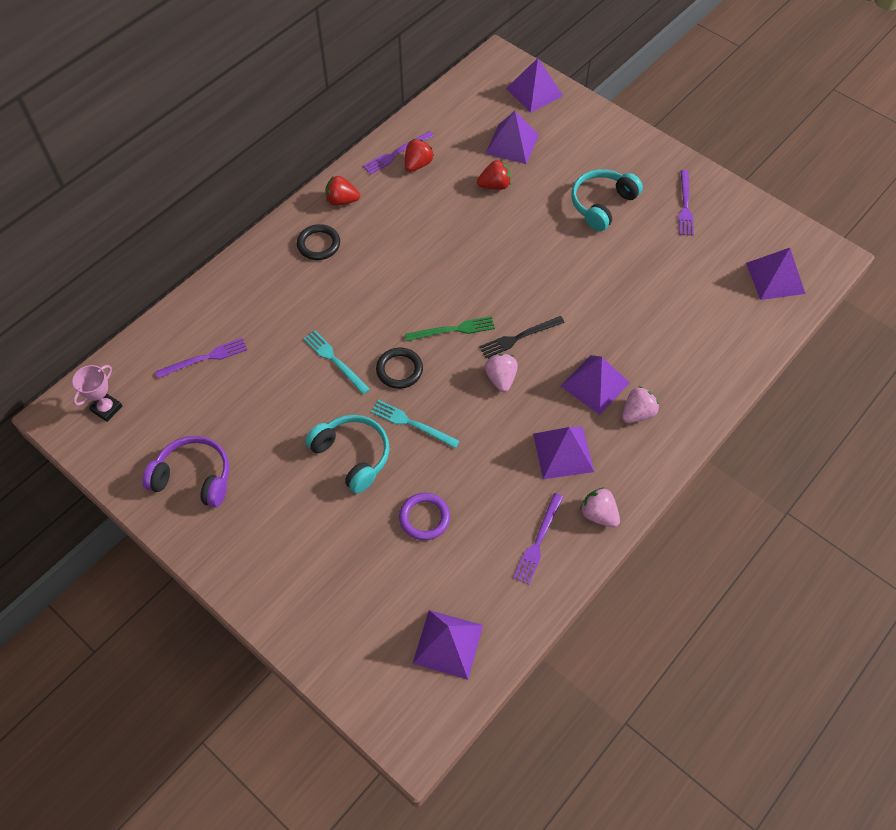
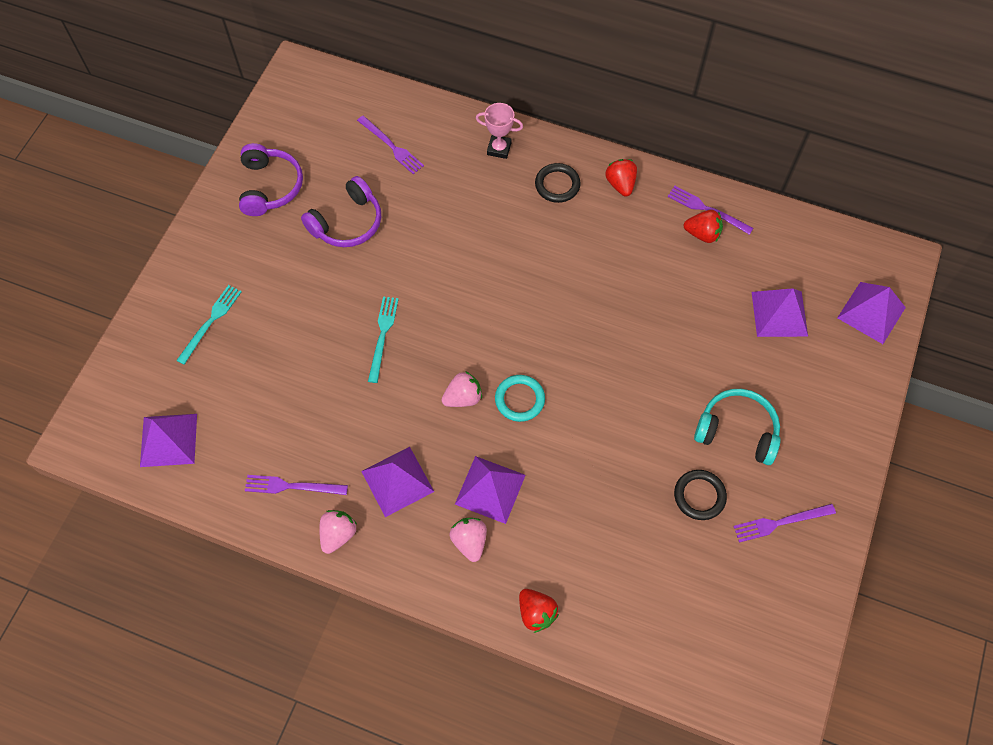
camera: 70 degrees right, 5 degrees up
(107, 408) = (315, 98): pink trophy -> pink trophy (499, 149)
(274, 419) = (347, 223): none -> purple headphones
(335, 360) = (428, 247): turquoise fork -> turquoise fork (210, 322)
(352, 455) = (332, 298): turquoise headphones -> none
(399, 370) = (438, 305): black ring -> black ring (699, 496)
(424, 518) = (286, 380): purple ring -> none
(453, 330) = (504, 336): green fork -> none
(495, 185) = (710, 315): red strawberry -> red strawberry (536, 613)
(519, 337) = (519, 399): black fork -> turquoise ring
(637, 413) = (469, 541): pink strawberry -> pink strawberry turned 135 degrees counterclockwise
(775, 278) = (718, 652): purple pyramid -> none

